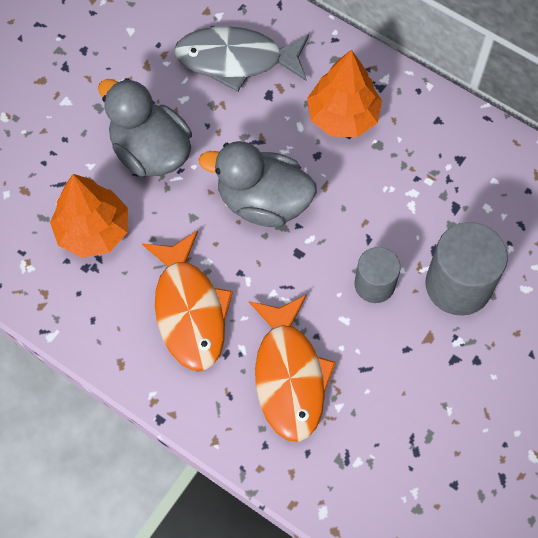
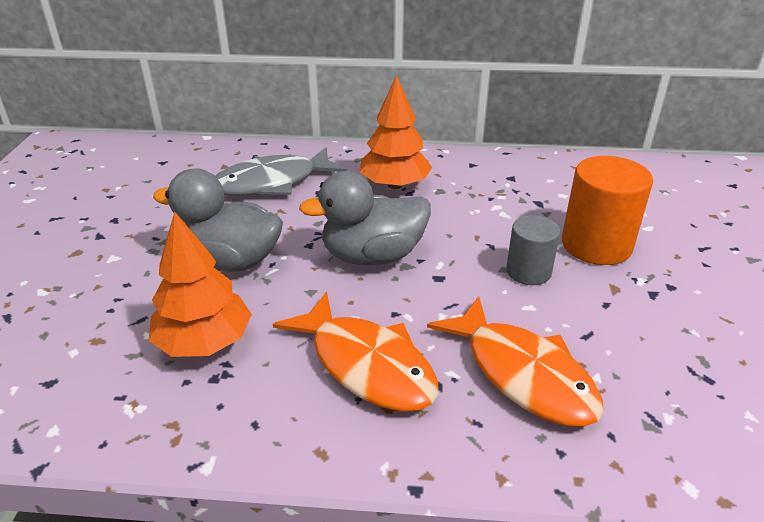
camera: 30 degrees left, 30 degrees down
(458, 285) = (596, 245): grey cylinder -> orange cylinder

